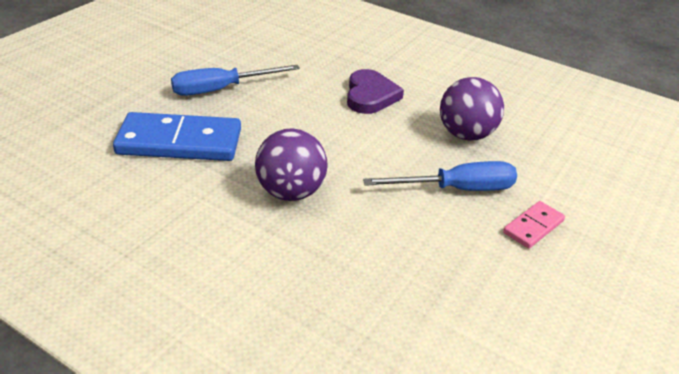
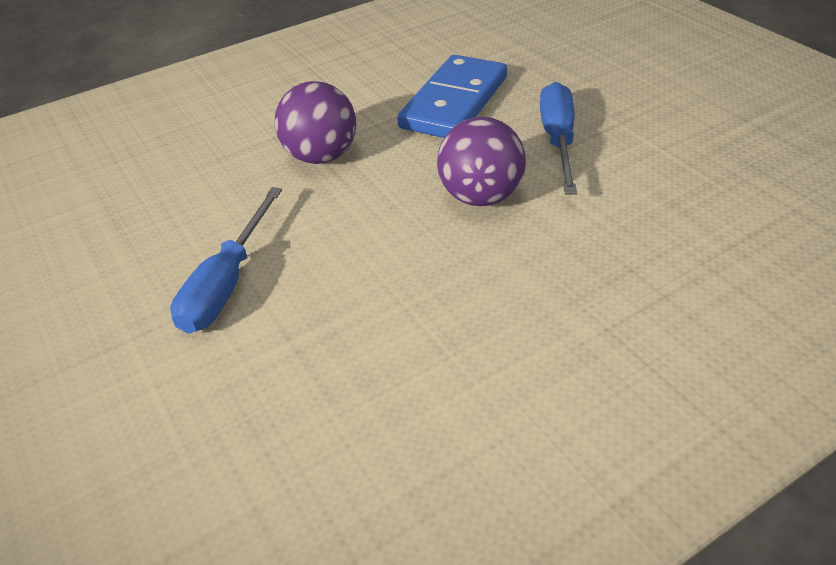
camera: 120 degrees right, 5 degrees up
(370, 96) = (487, 270): purple heart -> none
(466, 134) = (328, 343): purple ball -> purple ball (481, 197)
(533, 227) = (112, 326): pink domino -> none

